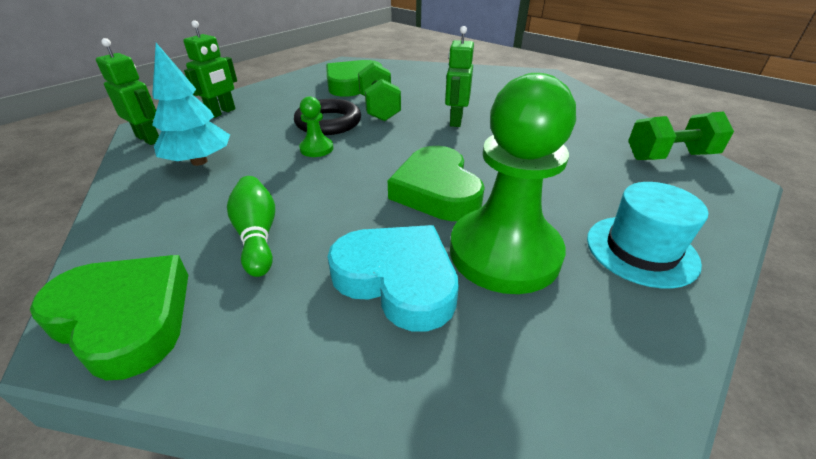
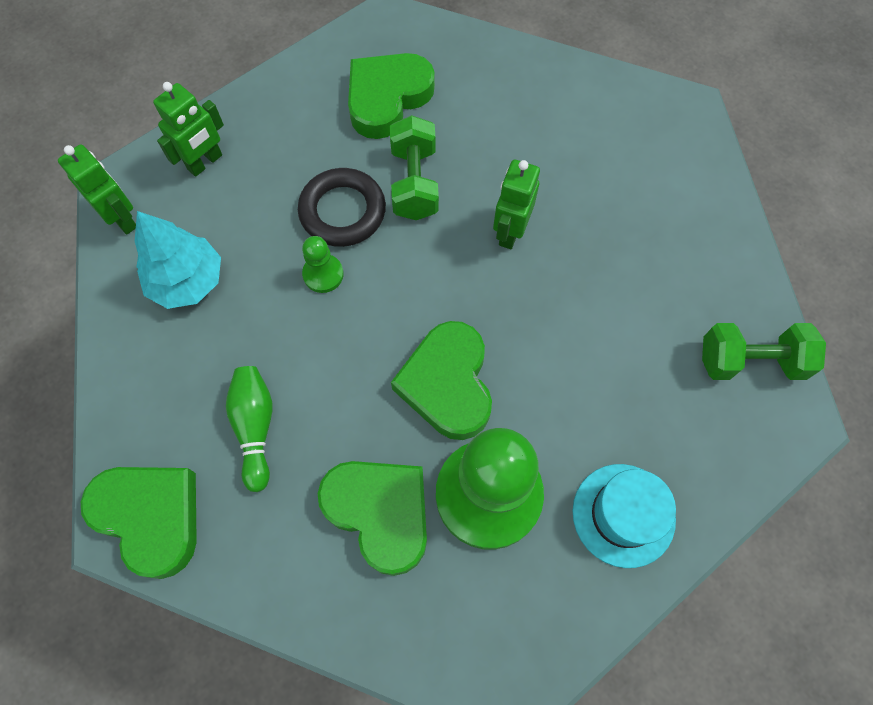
camera: 10 degrees right, 30 degrees up
(397, 280) = (380, 513): turquoise heart -> green heart

